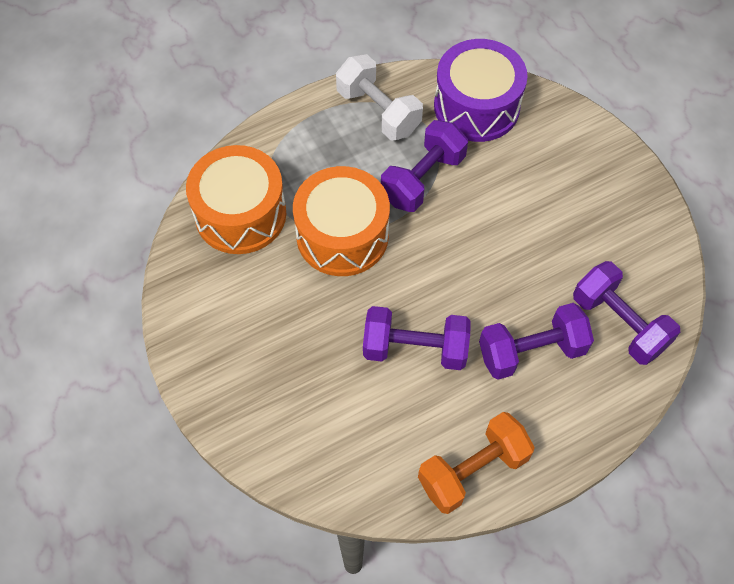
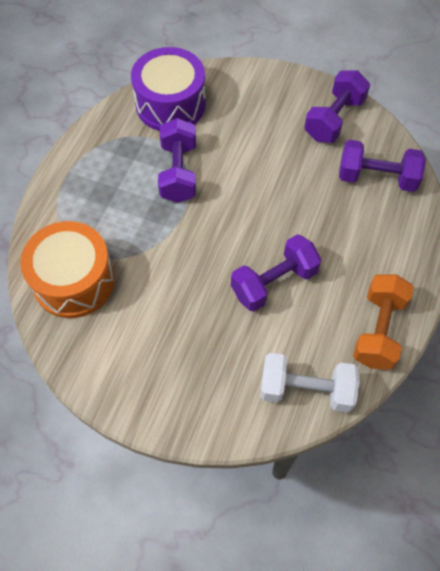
camera: 40 degrees left, 0 degrees up
(342, 235) = (159, 245): orange drum -> none
(378, 111) = (108, 149): white dumbbell -> white dumbbell (306, 390)
(531, 351) = (344, 231): purple dumbbell -> purple dumbbell (334, 119)

